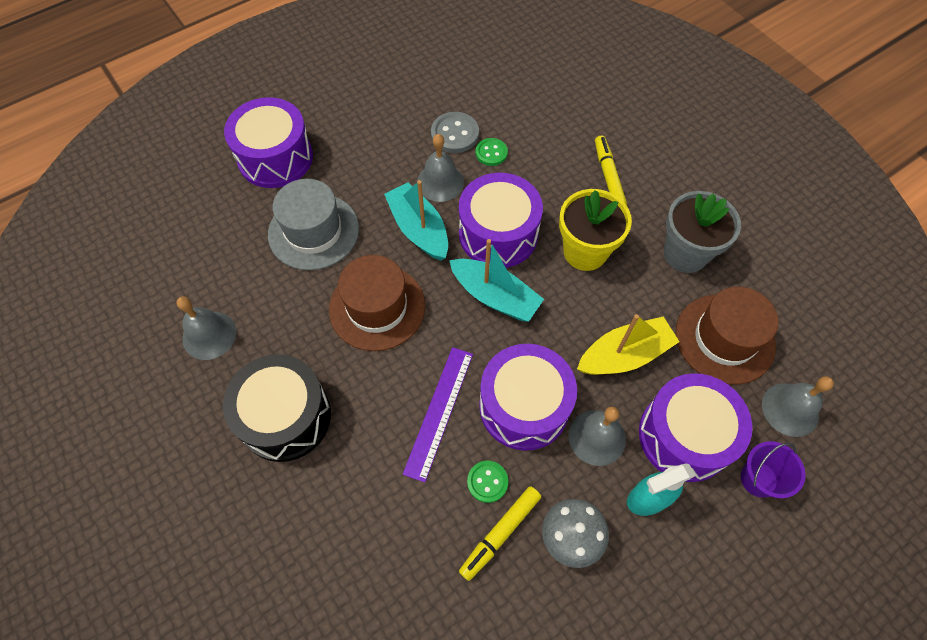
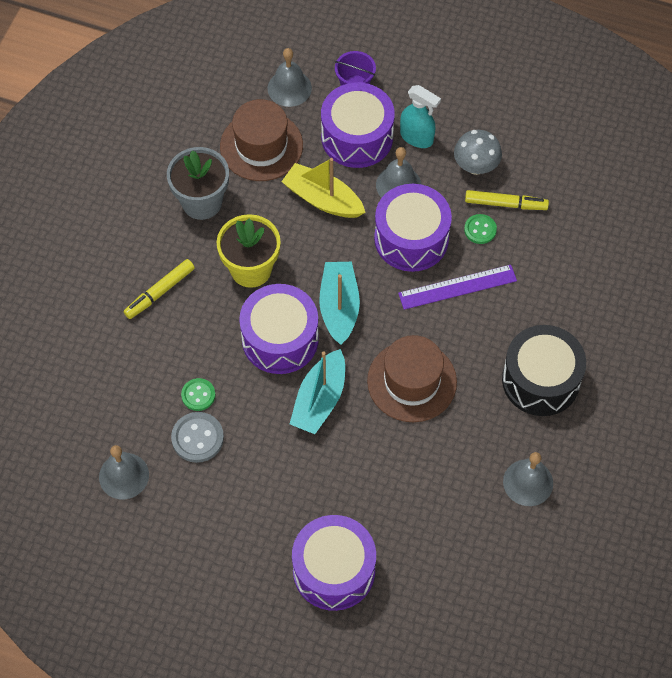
camera: 125 degrees left, 0 degrees up
(313, 231) = (382, 478): grey hat -> none
(440, 182) = (260, 415): grey bell -> grey bell (124, 475)

